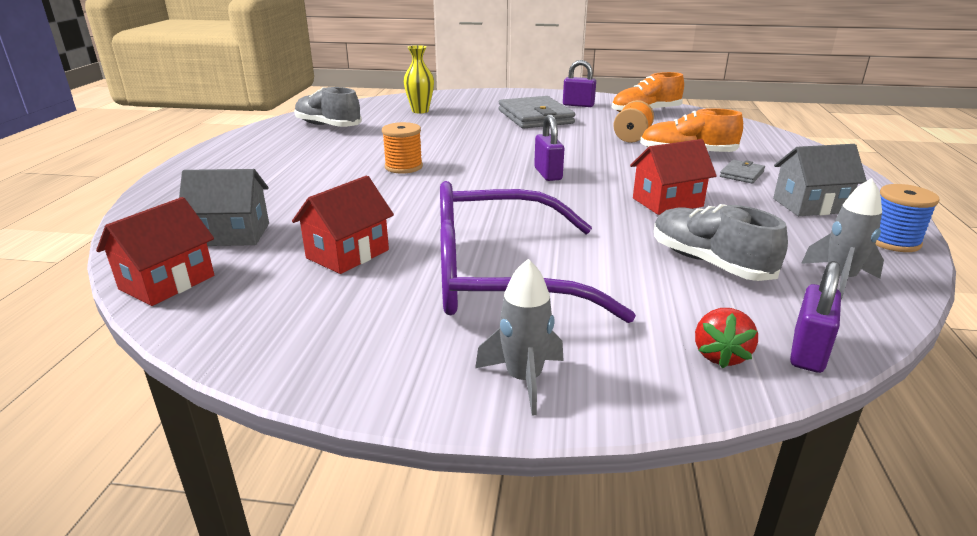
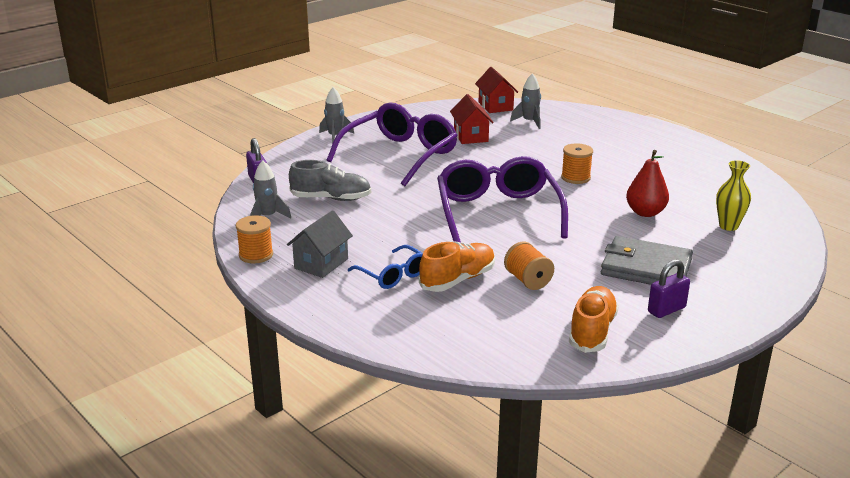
camera: 130 degrees right, 0 degrees up
(232, 234) = (529, 122): grey house -> grey rocket
(328, 126) = (714, 180): grey shoe -> none
(440, 132) = (645, 212): none -> red pear
(548, 174) = (498, 212): purple padlock -> purple glasses
(667, 202) = (399, 225): red house -> none
(720, 355) = (286, 167): red strawberry -> none
(742, 174) = (393, 275): grey wallet -> blue glasses
(892, 241) = (256, 255): blue spool -> orange spool

